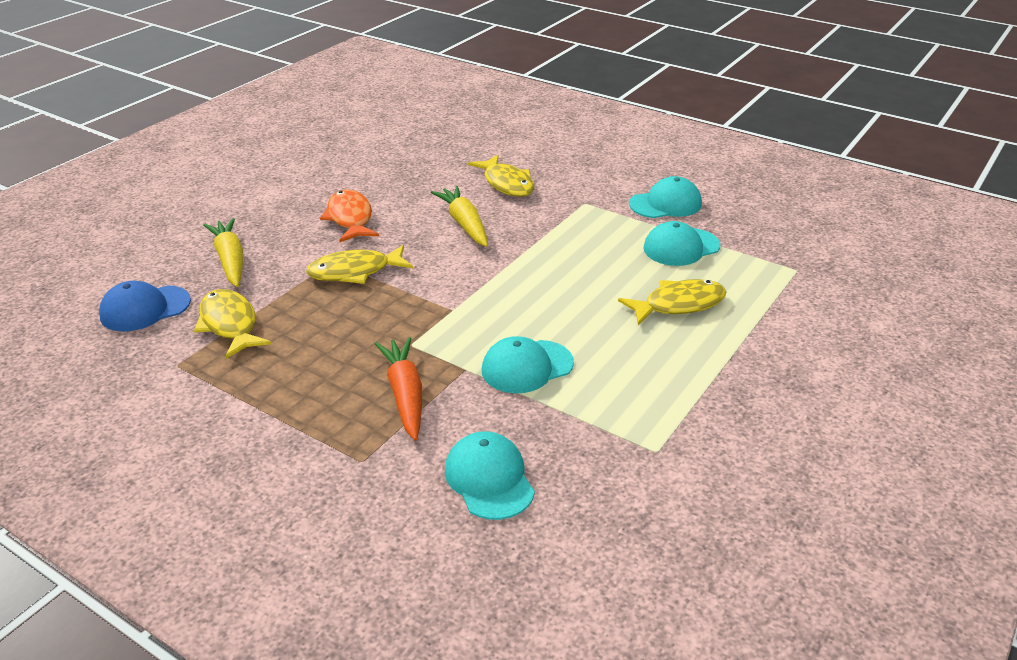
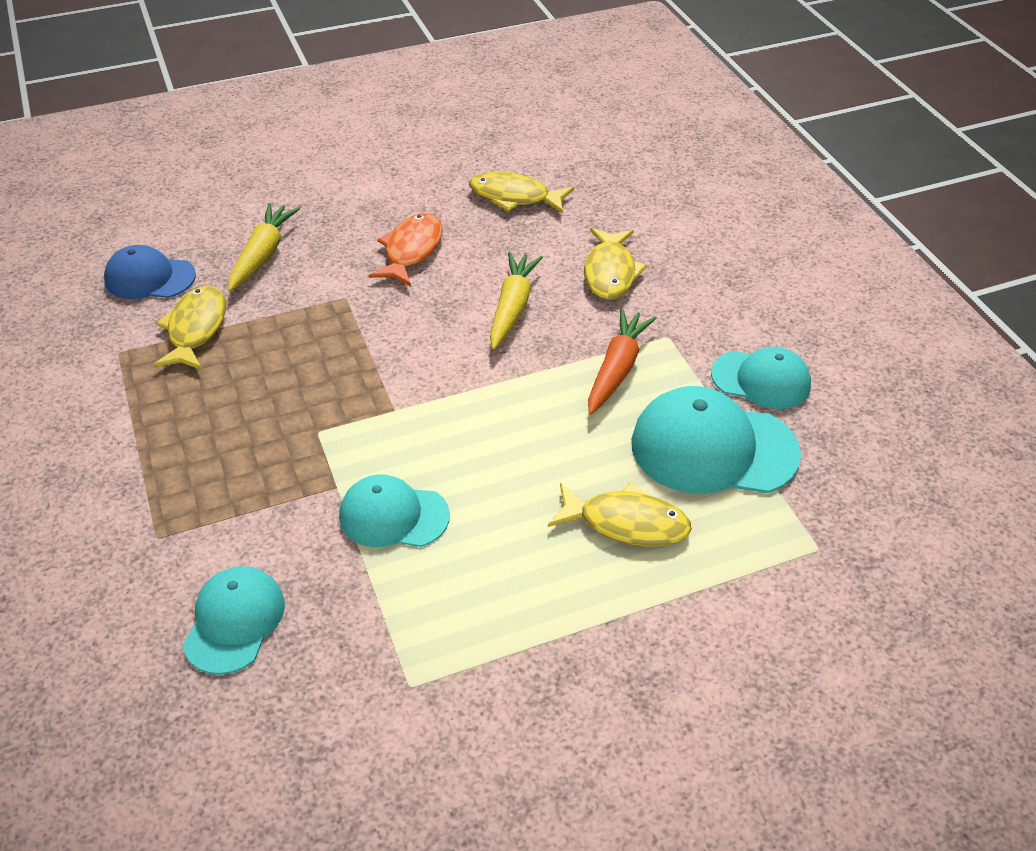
camera: 35 degrees right, 10 degrees up
(355, 272) = (353, 319): yellow fish -> yellow fish (514, 197)
(405, 395) = (258, 486): orange carrot -> orange carrot (617, 369)
(681, 247) = (713, 448): turquoise cap -> turquoise cap, size x1.59

